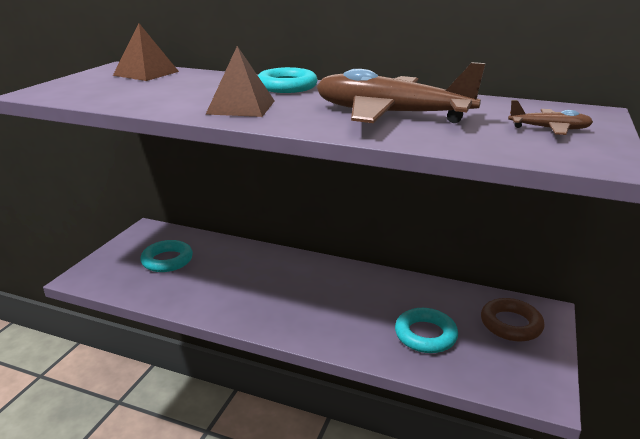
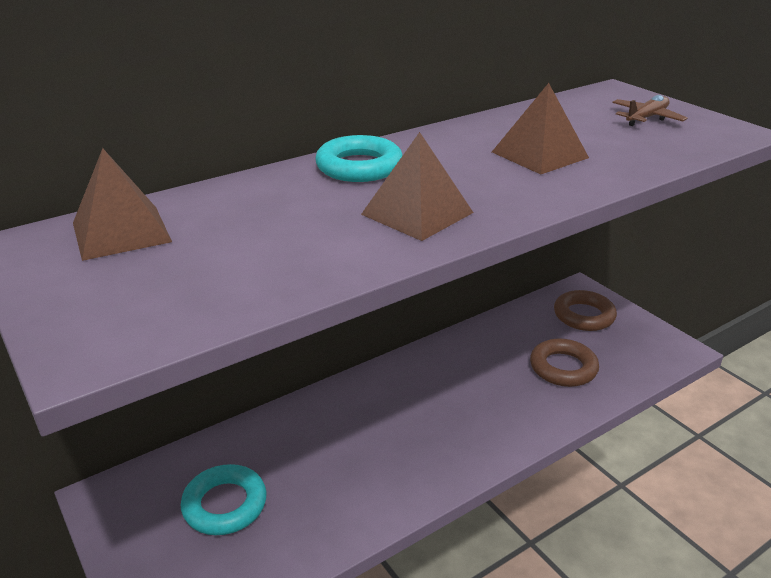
camera: 55 degrees left, 5 degrees up
(390, 114) = (539, 155): brown plane -> brown pyramid
(425, 335) = (563, 368): turquoise ring -> brown ring

